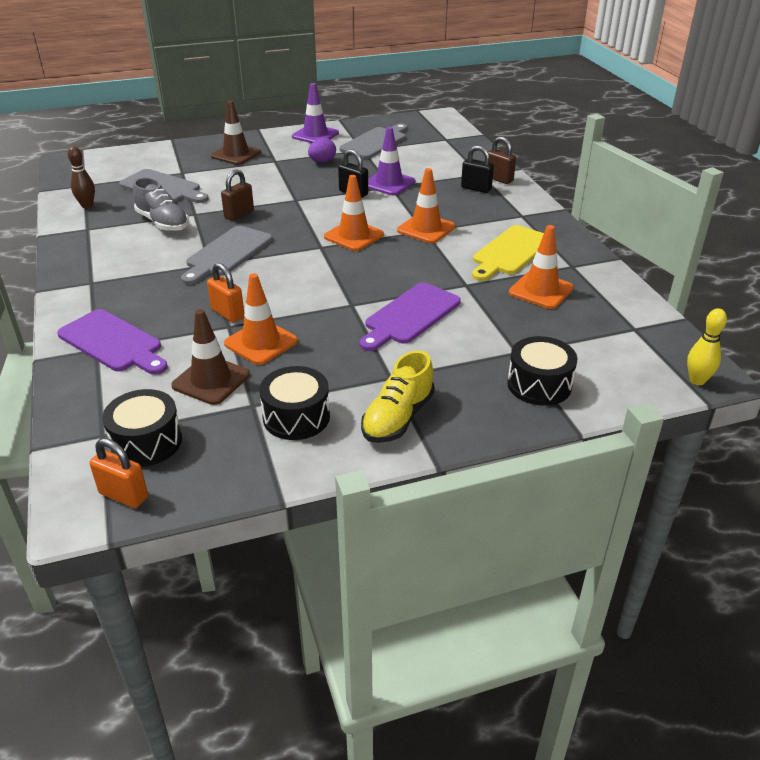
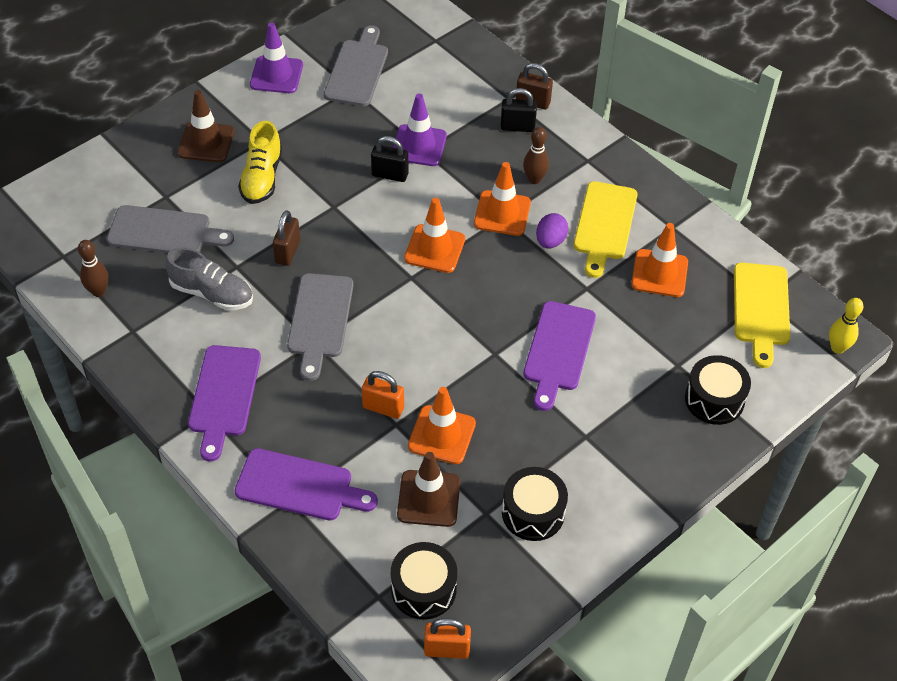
camera: 25 degrees left, 15 degrees up
(113, 276) = (224, 395): none -> purple cutting board
(322, 161) = (318, 126): purple egg -> purple egg (550, 241)
(398, 418) = (618, 481): yellow shoe -> yellow shoe (262, 178)
(468, 217) = (534, 179): none -> brown bowling pin
(628, 334) = (761, 308): none -> yellow cutting board

